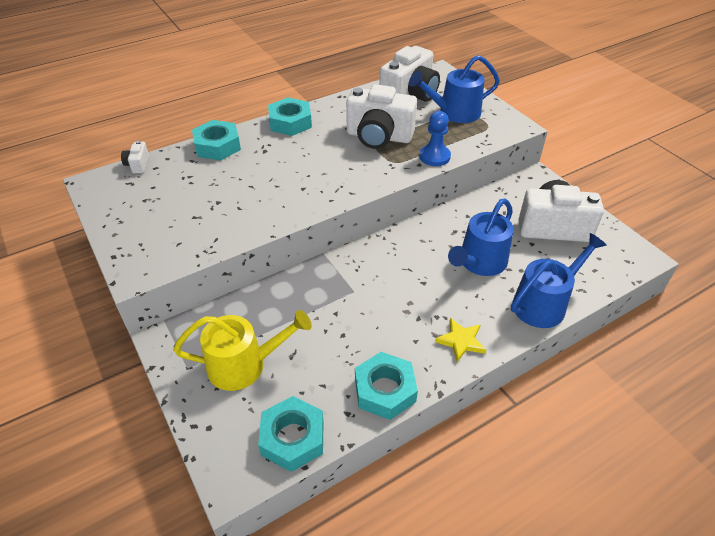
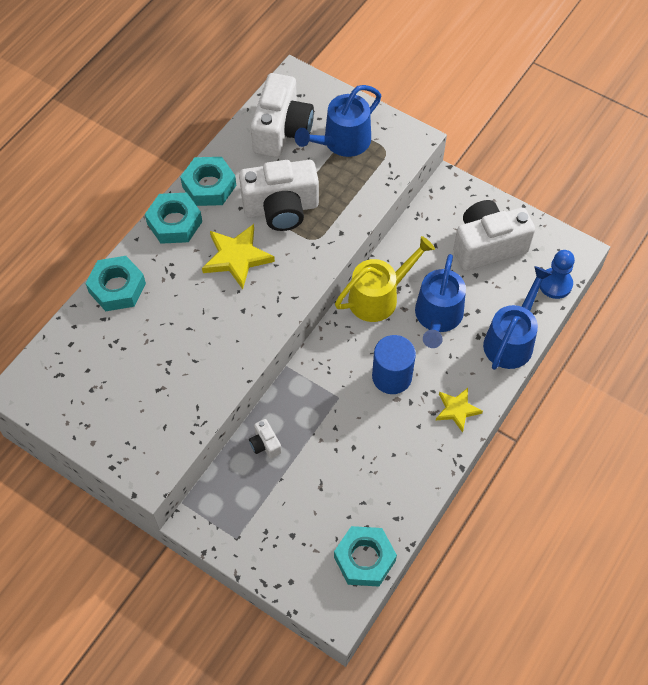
camera: 25 degrees left, 15 degrees up
(138, 165) = (49, 347): white camera -> white camera (265, 444)
(244, 365) = (284, 514): yellow watering can -> yellow watering can (378, 297)
(322, 155) = (237, 257): none -> yellow star
(385, 390) = (416, 484): turquoise nut -> turquoise nut (209, 186)
(411, 292) = (392, 376): none -> blue cylinder
(434, 156) = (351, 216): blue pawn -> blue pawn (555, 284)

